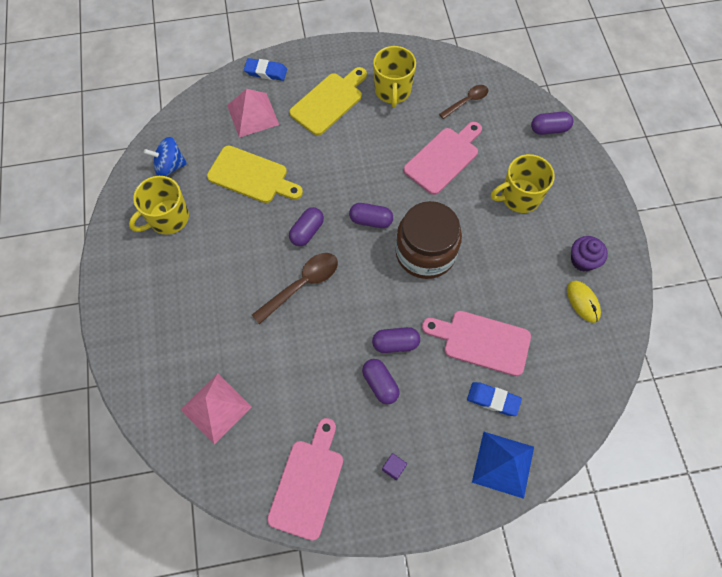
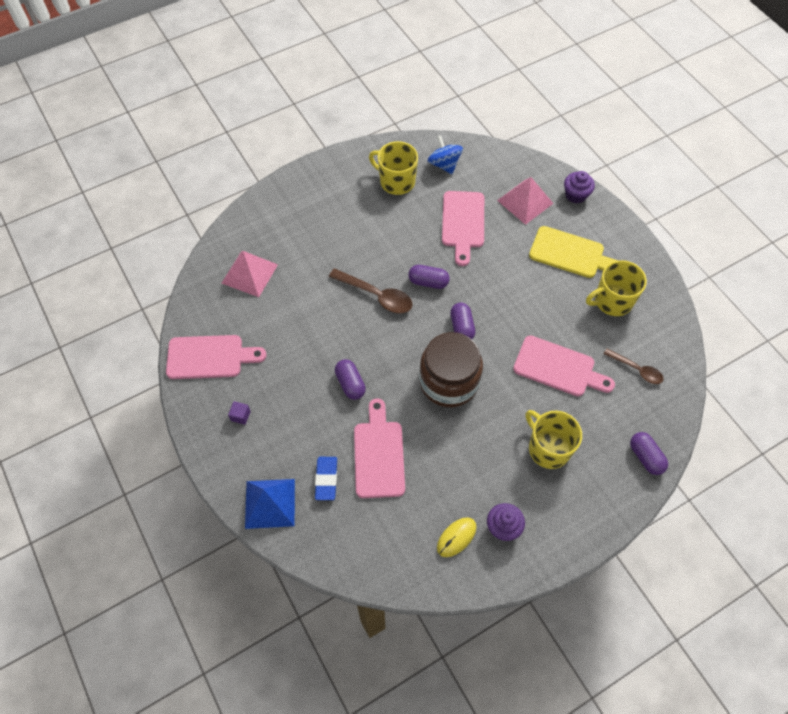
camera: 70 degrees right, 5 degrees down
(251, 176) = (463, 223): yellow cutting board -> pink cutting board
(266, 72) = (576, 195): blue eraser -> purple cupcake
(380, 384) = (309, 383): purple capsule -> none

